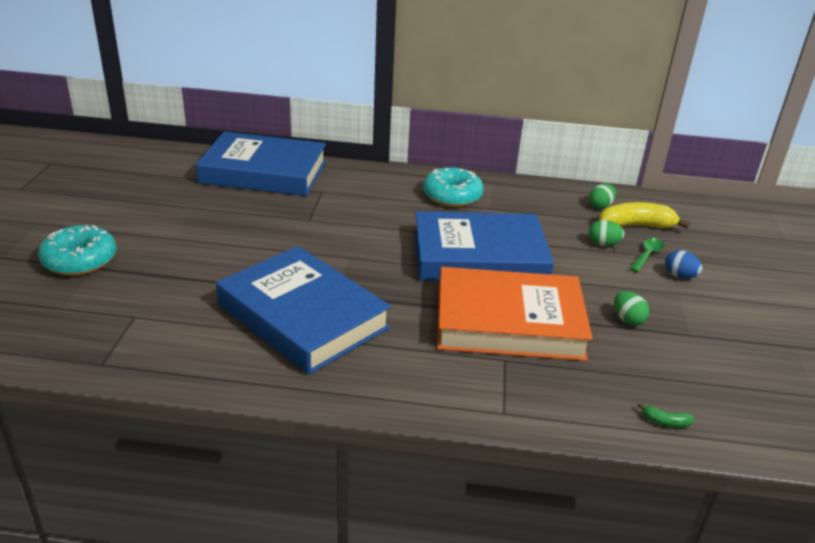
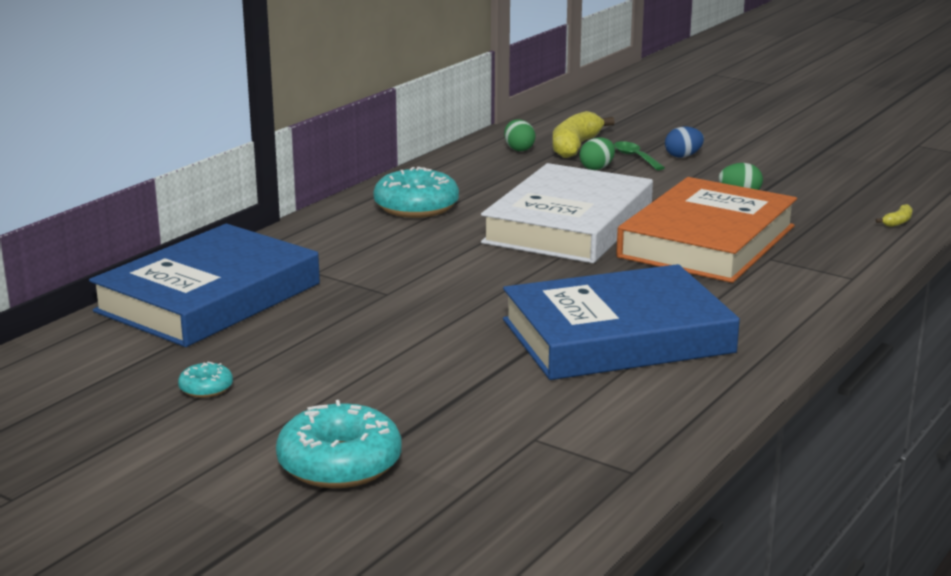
camera: 60 degrees left, 10 degrees down
(152, 201) = (206, 388): none -> turquoise donut
(479, 256) = (568, 225): blue book -> white book
(665, 422) = (897, 222): green banana -> yellow banana

